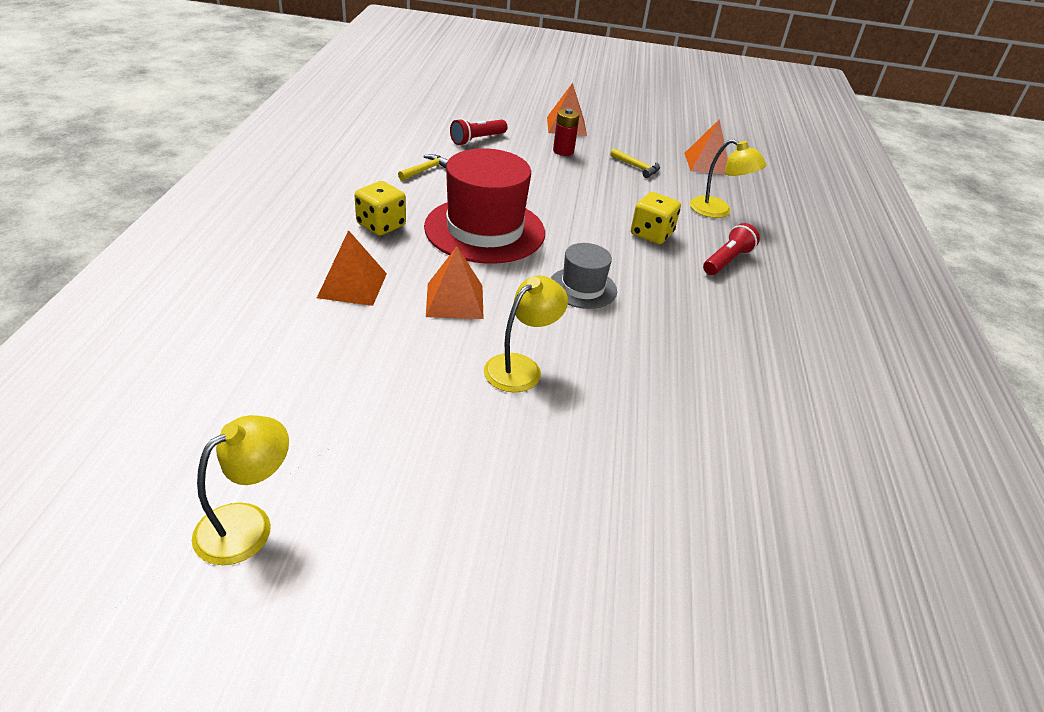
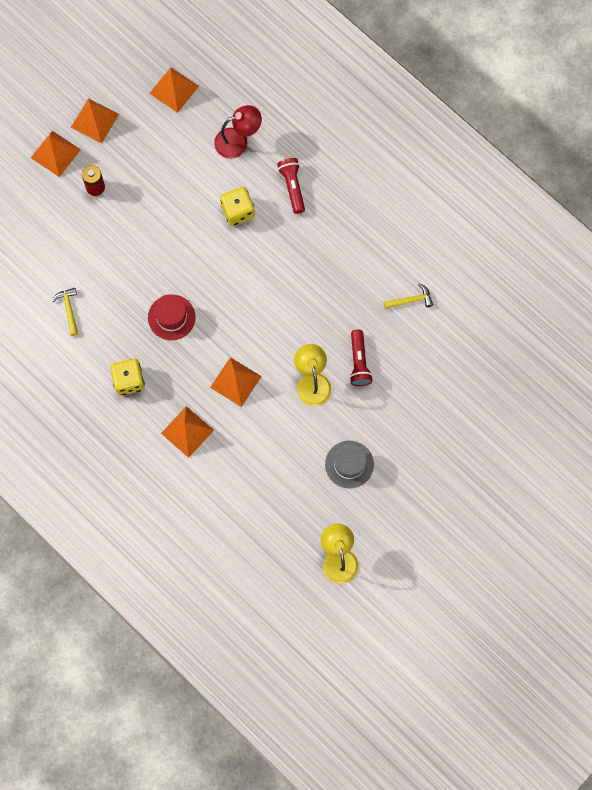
camera: 50 degrees left, 35 degrees up
(477, 140) = (41, 242): red flashlight -> red flashlight (359, 362)
(485, 230) = (171, 317): red hat -> red hat, size x0.52
(582, 288) = (266, 299): grey hat -> grey hat (349, 464)
(621, 135) = (94, 120): none -> orange pyramid
(637, 167) = (149, 149): yellow hammer -> yellow hammer (410, 300)
(718, 211) = (238, 141): yellow lamp -> red lamp

